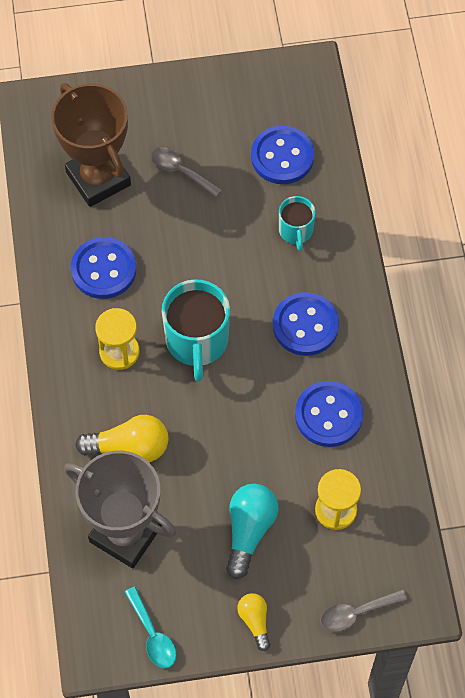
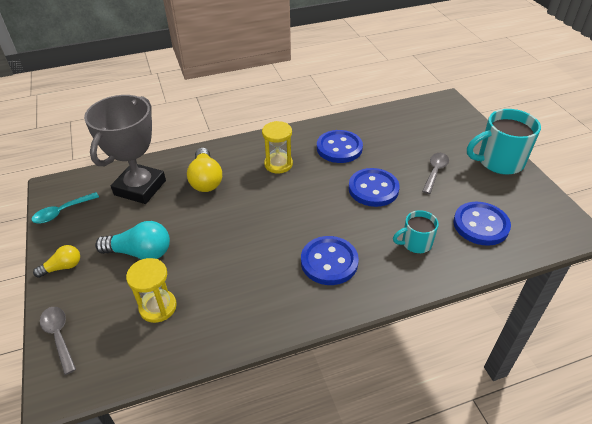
camera: 80 degrees right, 20 degrees down
(98, 179) = (407, 135): brown trophy -> none
(197, 341) = (297, 200): turquoise mug -> turquoise mug (499, 161)
(328, 415) = (248, 289): blue button -> blue button (373, 189)

